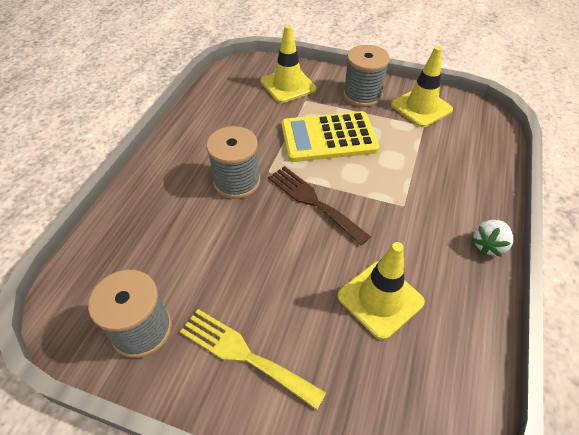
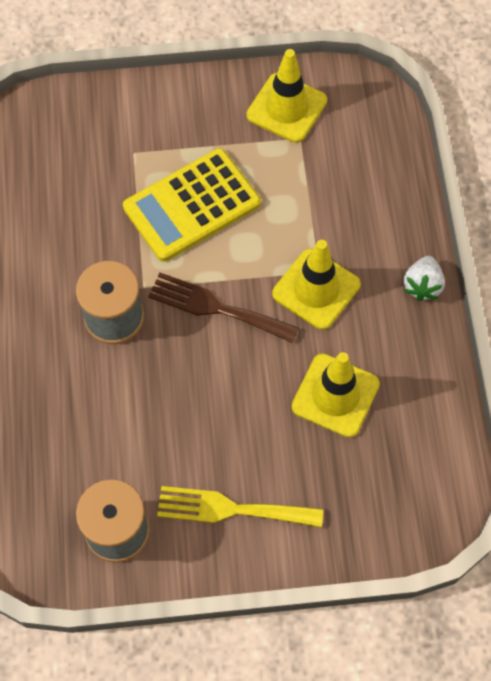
camera: 25 degrees left, 15 degrees up
(288, 85) = (97, 135): yellow traffic cone -> yellow traffic cone (316, 289)
(362, 95) = (203, 114): grey spool -> none

